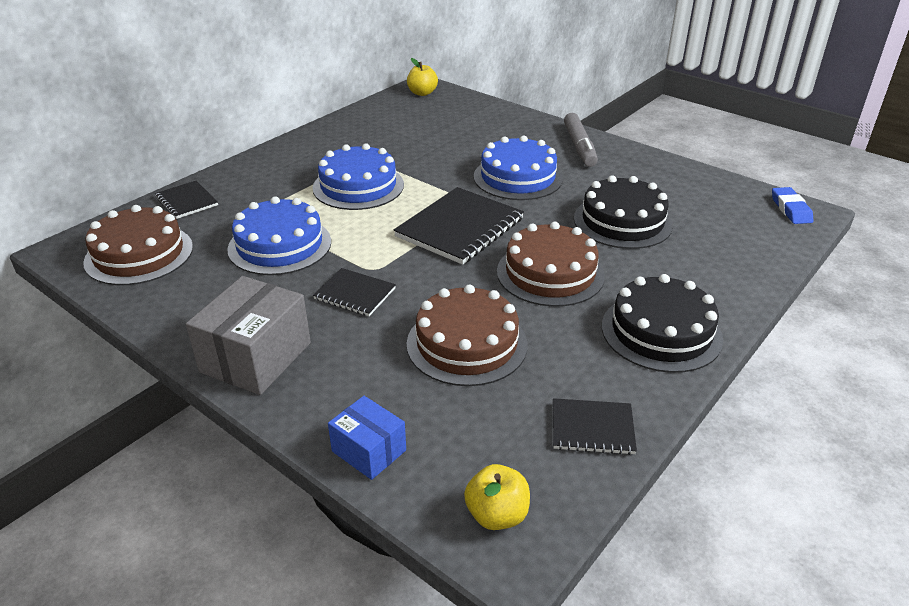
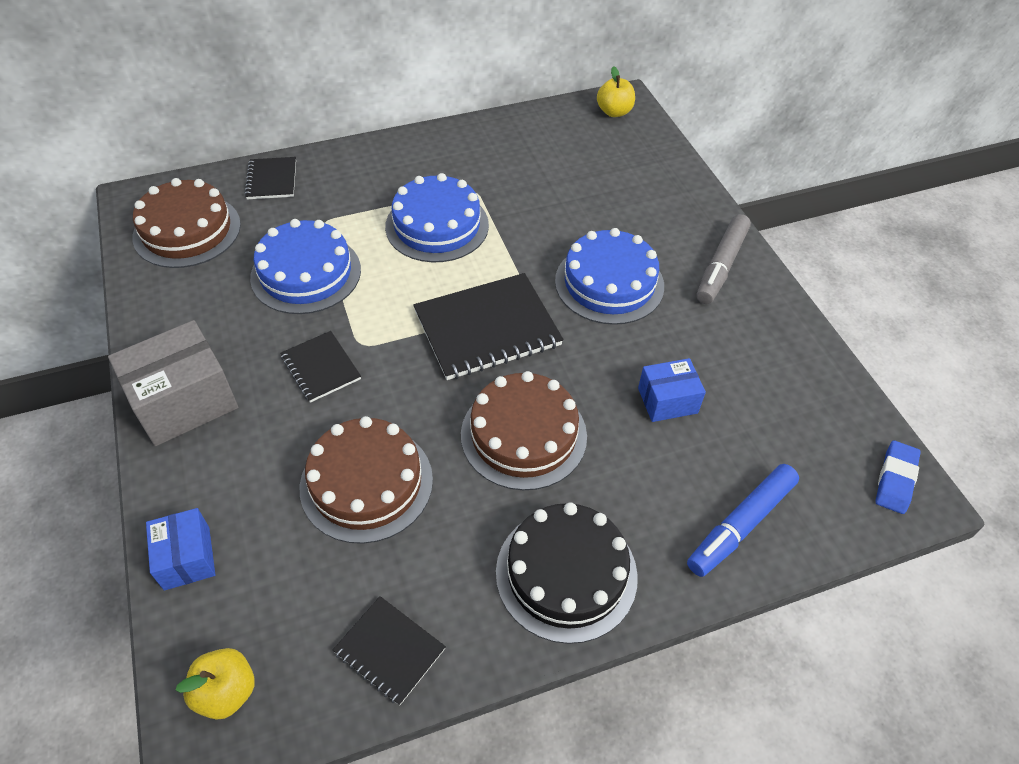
camera: 30 degrees right, 15 degrees up
(622, 221) = (667, 401): black cake -> blue box
(735, 263) = (741, 525): none -> blue marker

